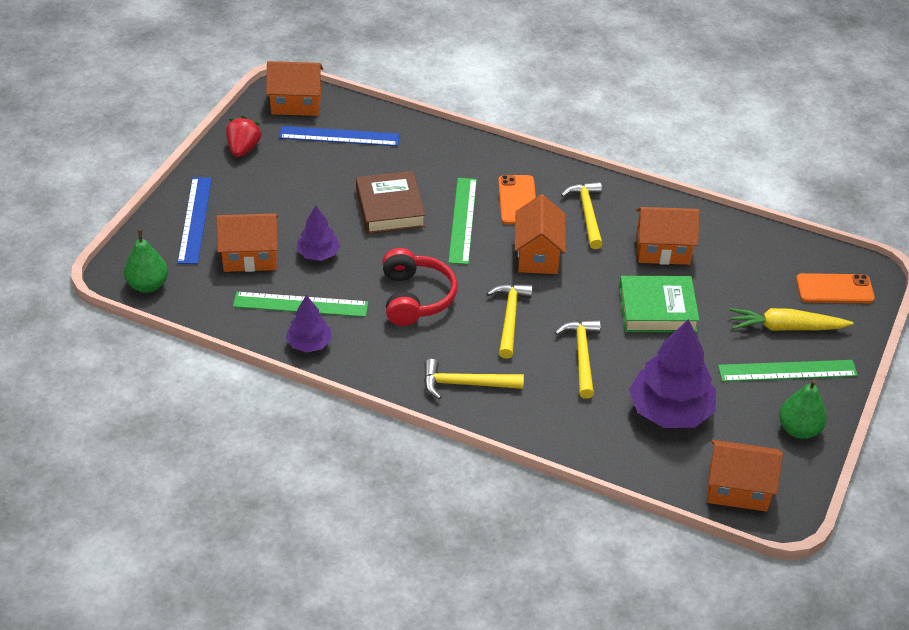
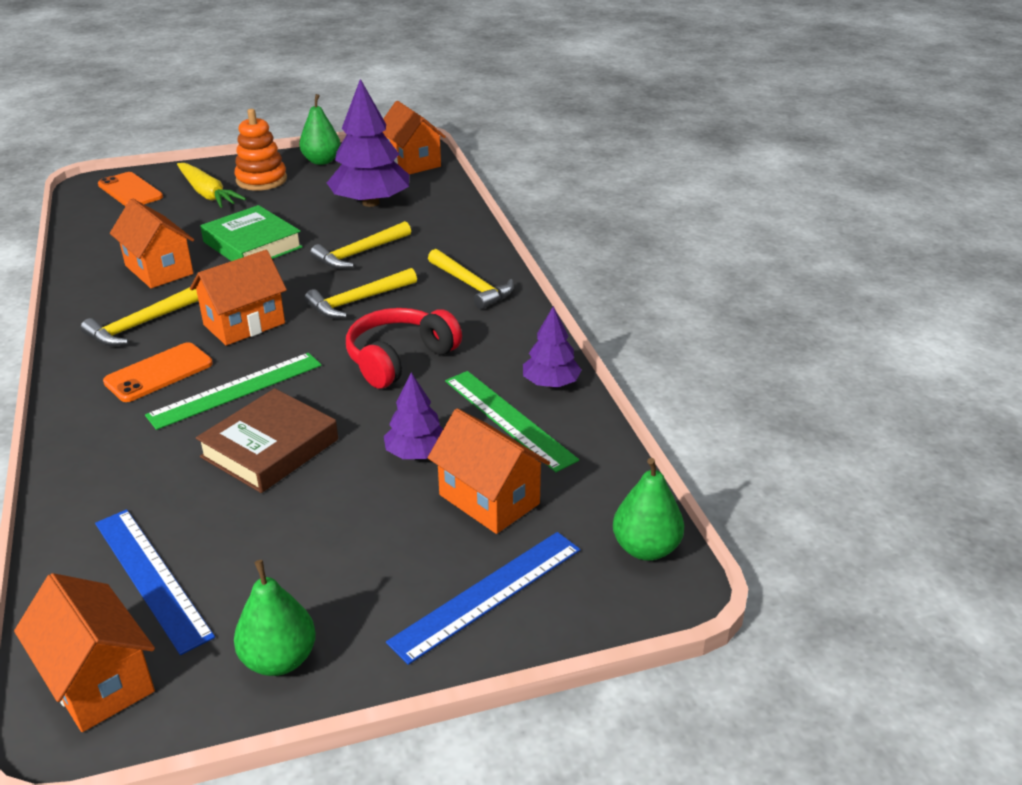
camera: 130 degrees left, 10 degrees down
(243, 149) = (279, 659): red strawberry -> green pear
(787, 371) = (261, 180): green ruler -> orange stacking toy

